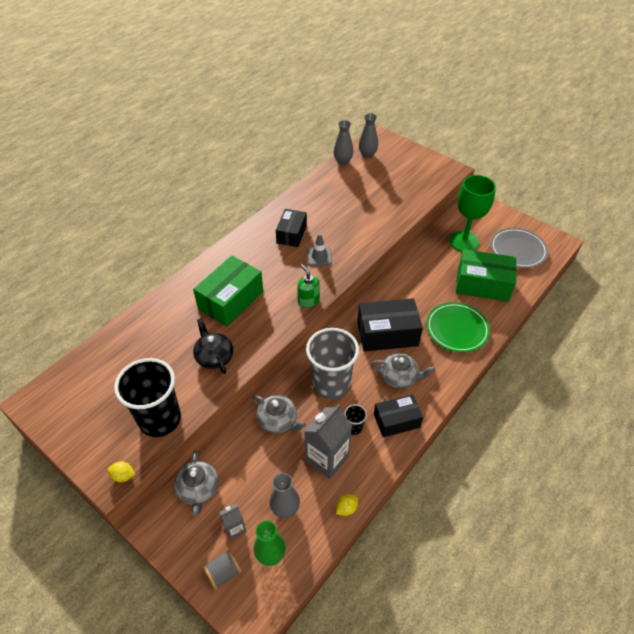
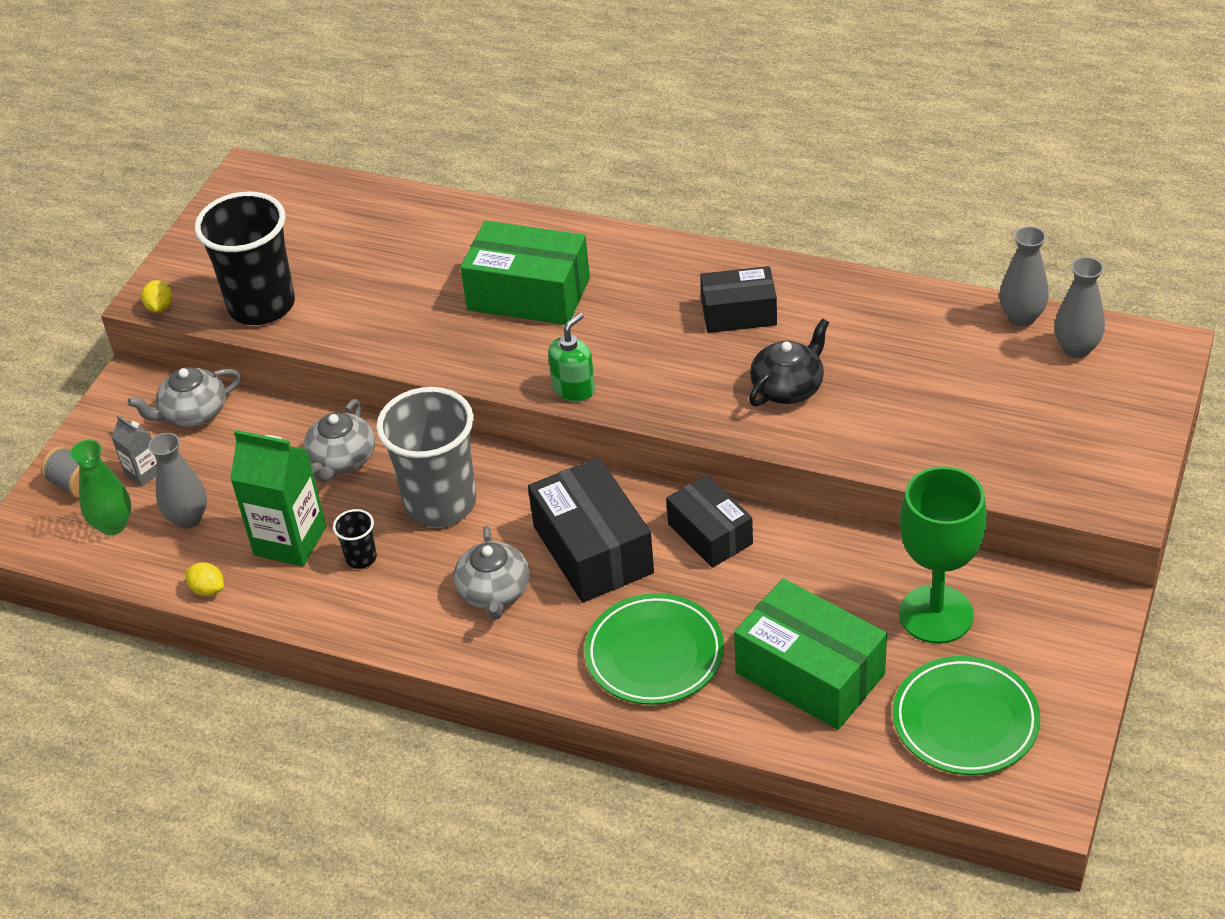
camera: 75 degrees right, 5 degrees down
(214, 356) = (399, 318): black teapot -> black teapot (788, 387)
(319, 256) = (697, 369): grey traffic cone -> none
(327, 458) = (290, 541): grey carton -> green carton
(396, 421) = (395, 611): black box -> black box (710, 534)
(482, 284) = (810, 673): green box -> green box turned 45 degrees counterclockwise
(517, 250) = (965, 720): grey plate -> green plate

